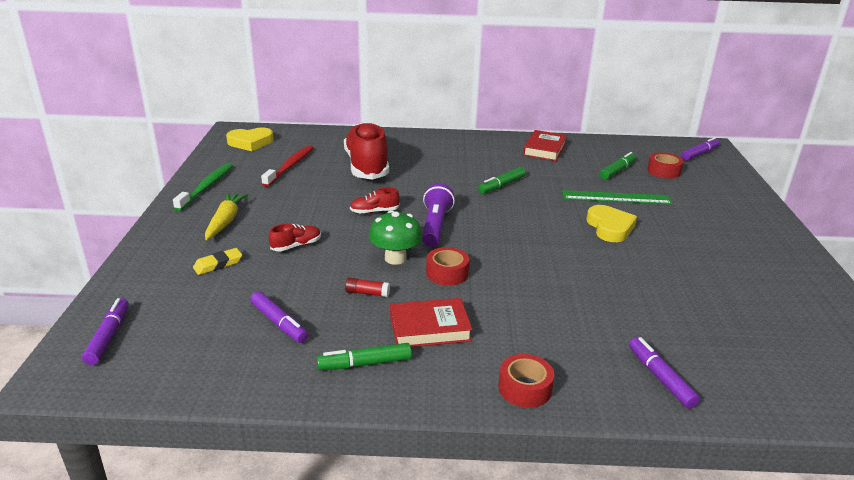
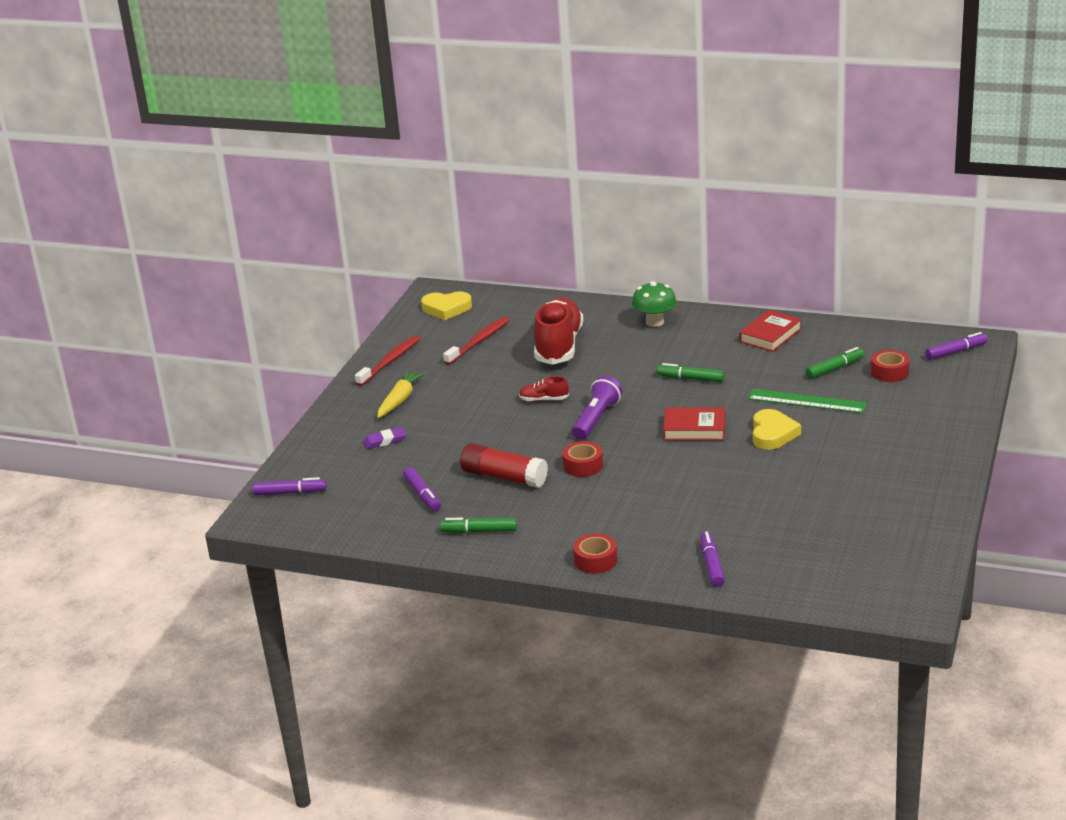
camera: 20 degrees right, 0 degrees up
(109, 336) = (290, 493): purple marker -> purple marker turned 75 degrees clockwise
(206, 187) = (390, 361): green toothbrush -> red toothbrush
(218, 264) = (384, 441): yellow eraser -> purple eraser
(296, 246) = (457, 429): red shoe -> none
(367, 293) = (504, 477): red glue stick -> red glue stick, size x2.21
(395, 258) = (542, 448): green mushroom -> green mushroom (654, 322)
(429, 328) = (543, 510): red book -> red book (694, 429)
(501, 185) = (690, 379): green marker -> green marker turned 45 degrees clockwise

